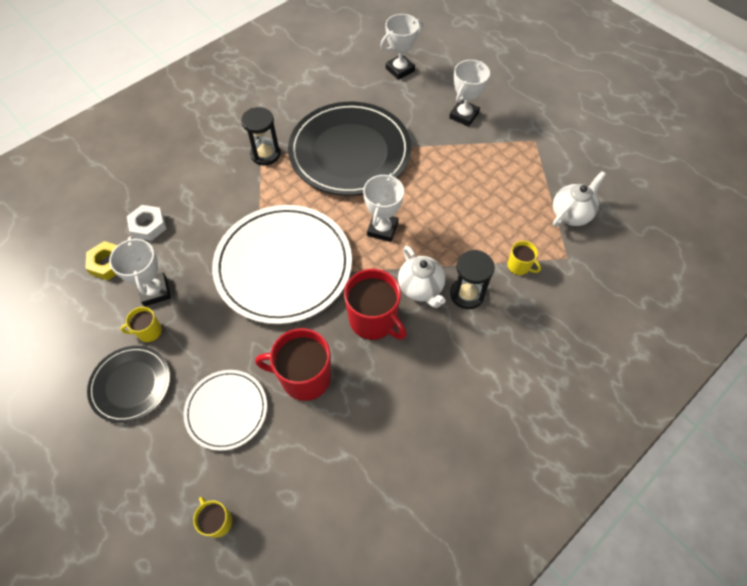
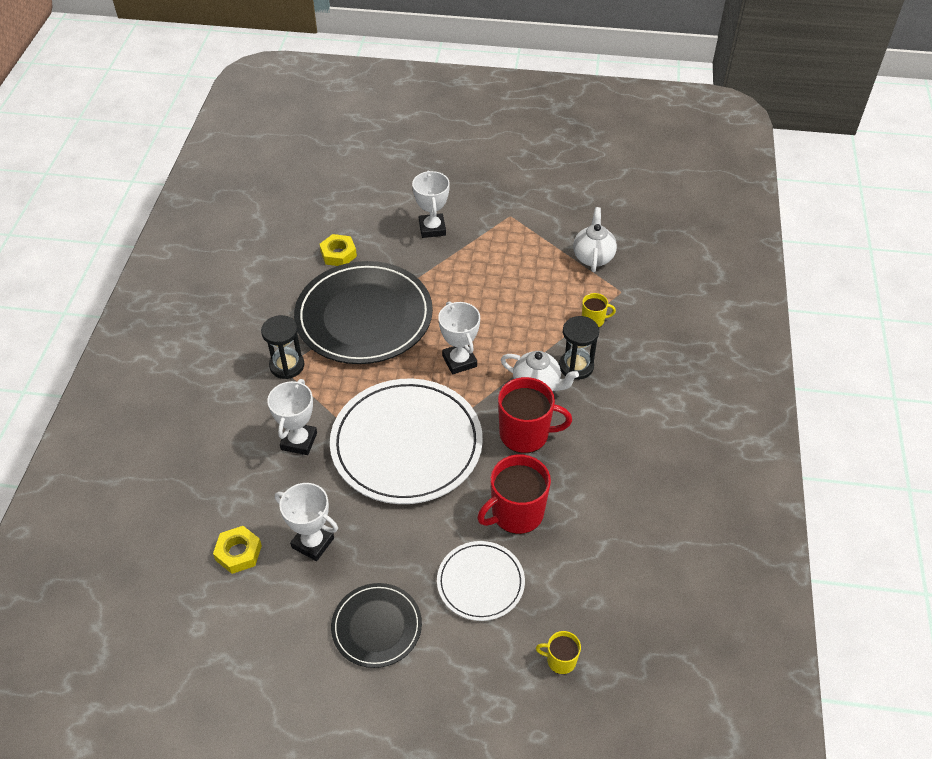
camera: 40 degrees left, 10 degrees down
(148, 226) = (241, 496): white nut -> none
(149, 331) = (344, 577): yellow mug -> none
(378, 95) = (338, 254): none -> yellow nut
(400, 70) = (334, 220): white trophy -> white trophy (299, 441)

